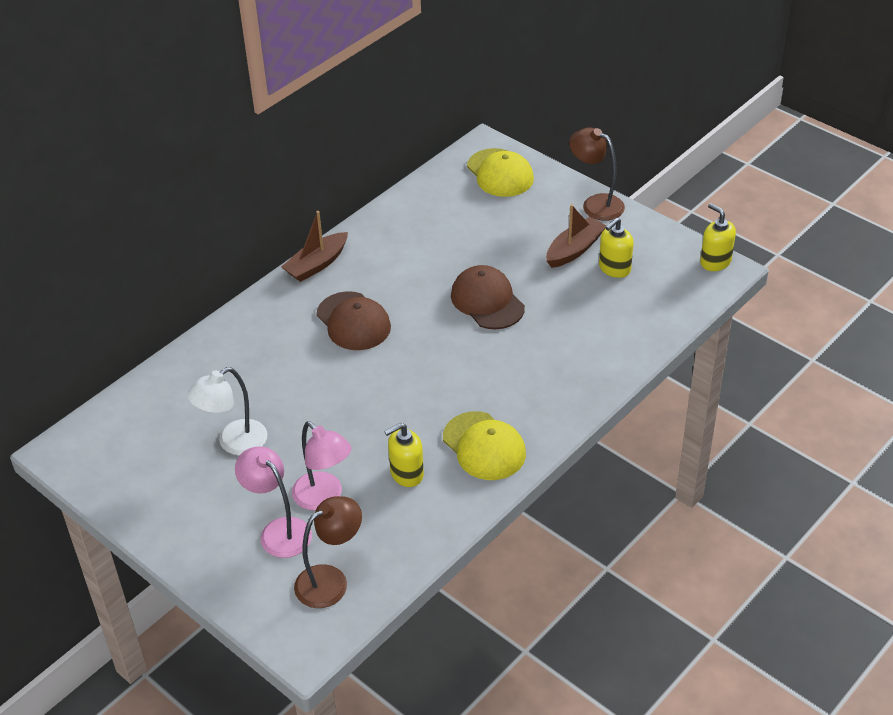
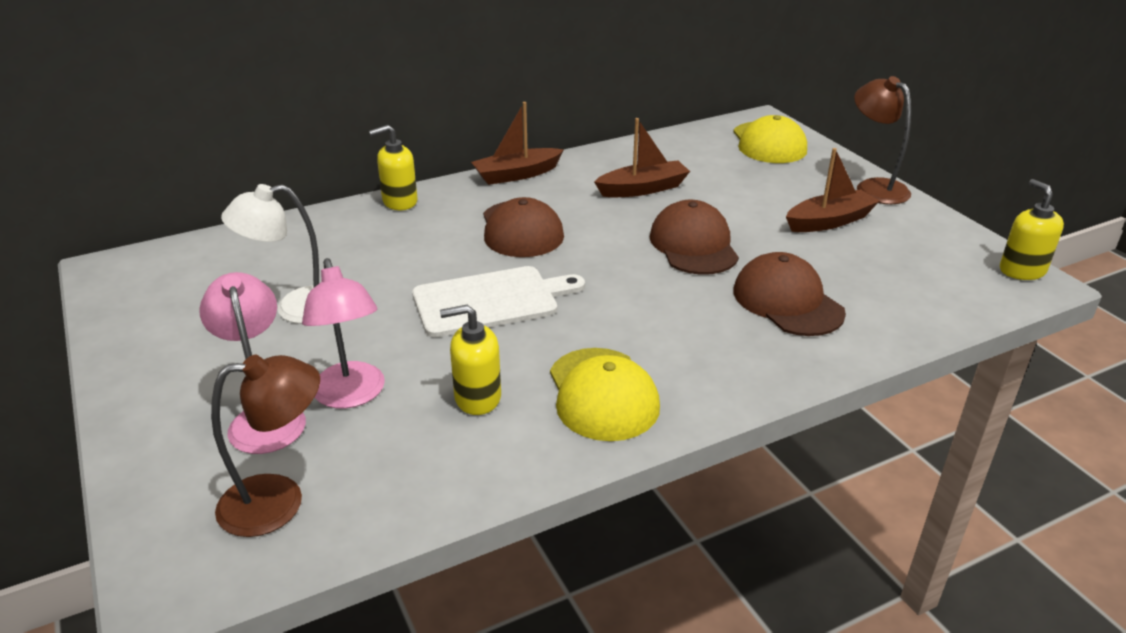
camera: 20 degrees right, 10 degrees down
(370, 395) = (490, 301): none -> white cutting board
(424, 253) = (643, 189): none -> brown boat
(571, 335) = (787, 301): none -> brown cap
(614, 268) = (875, 248): yellow soap dispenser -> yellow soap dispenser (399, 202)

